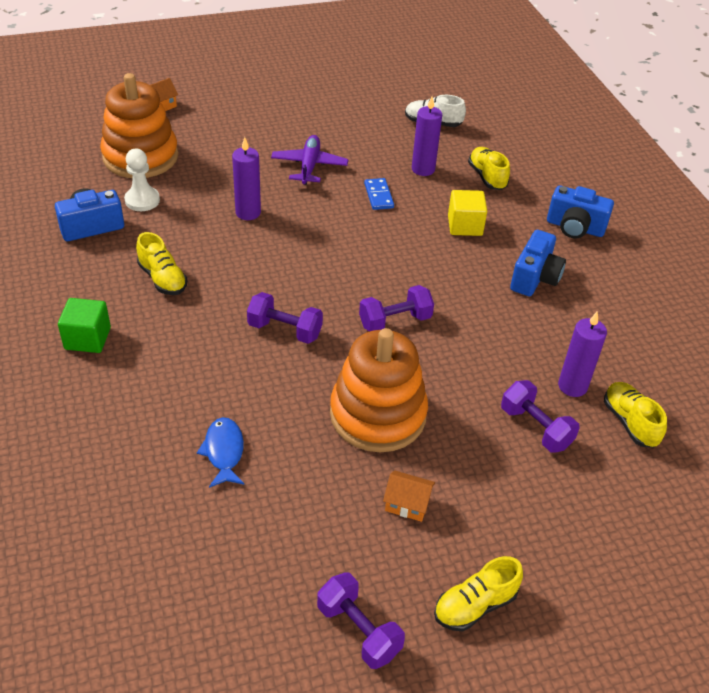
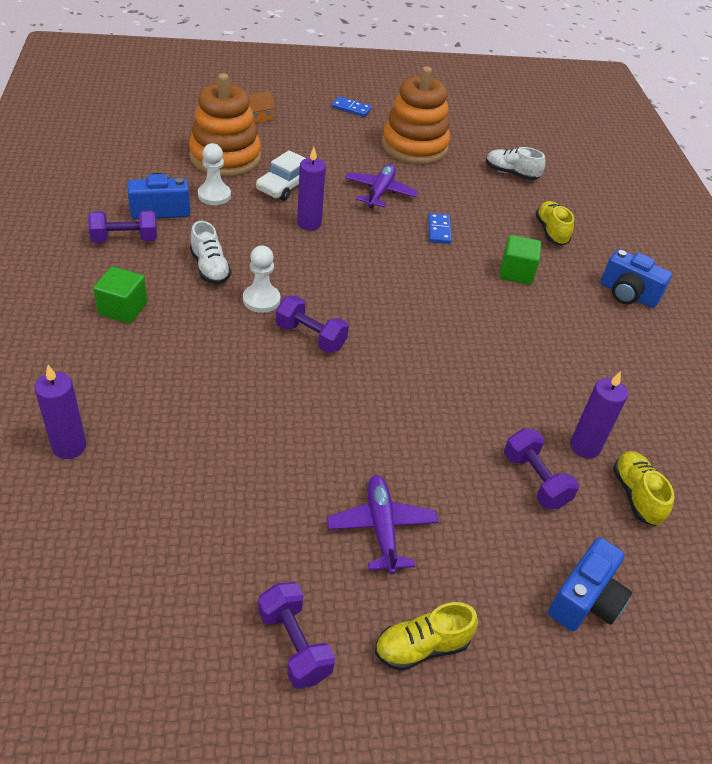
camera: 10 degrees right, 0 degrees up
(162, 279) = (210, 268): yellow shoe -> white shoe
(211, 177) = (285, 186): none -> white car
(224, 302) = (261, 300): none -> white pawn
(224, 452) = (216, 439): blue fish -> none
(254, 80) = (351, 108): none -> blue domino
(378, 414) = (377, 434): orange stacking toy -> orange stacking toy (414, 146)
(395, 321) = (421, 349): purple dumbbell -> purple dumbbell (125, 239)
(407, 504) = (381, 528): orange house -> purple plane
(423, 169) = (489, 214): purple candle -> purple candle (69, 446)
(465, 225) = (516, 272): yellow cube -> green cube
(535, 278) = (573, 334): blue camera -> blue camera (585, 600)

